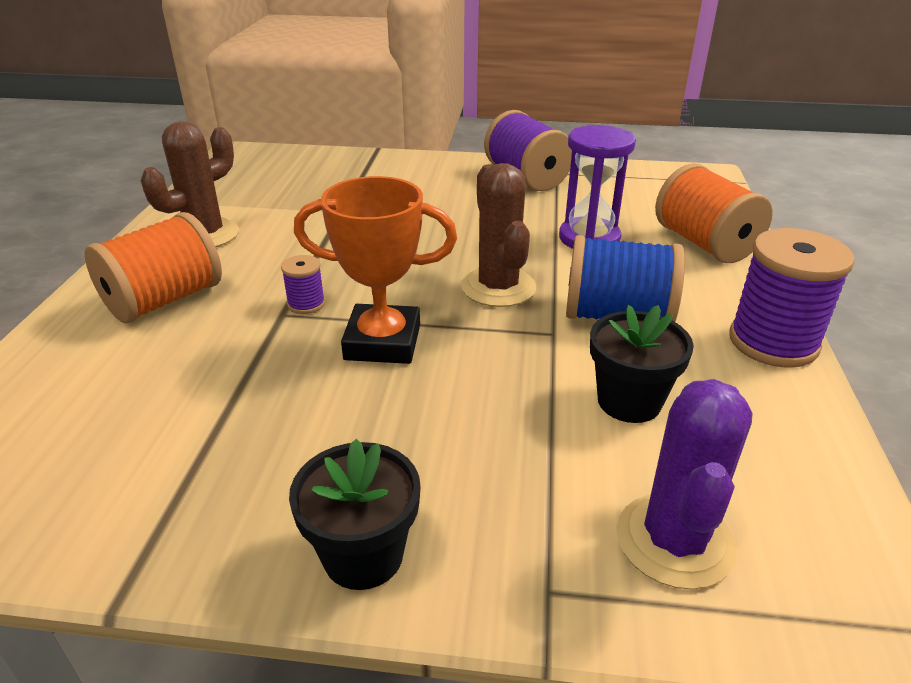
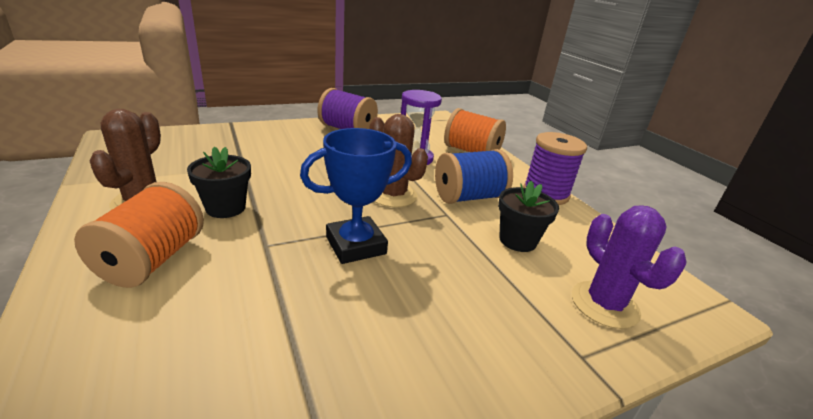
camera: 35 degrees left, 5 degrees down
(306, 304) = (278, 234): purple spool -> none
(363, 555) = (476, 384): black flower pot -> black flower pot (225, 208)
(382, 342) = (356, 245): orange trophy -> blue trophy

